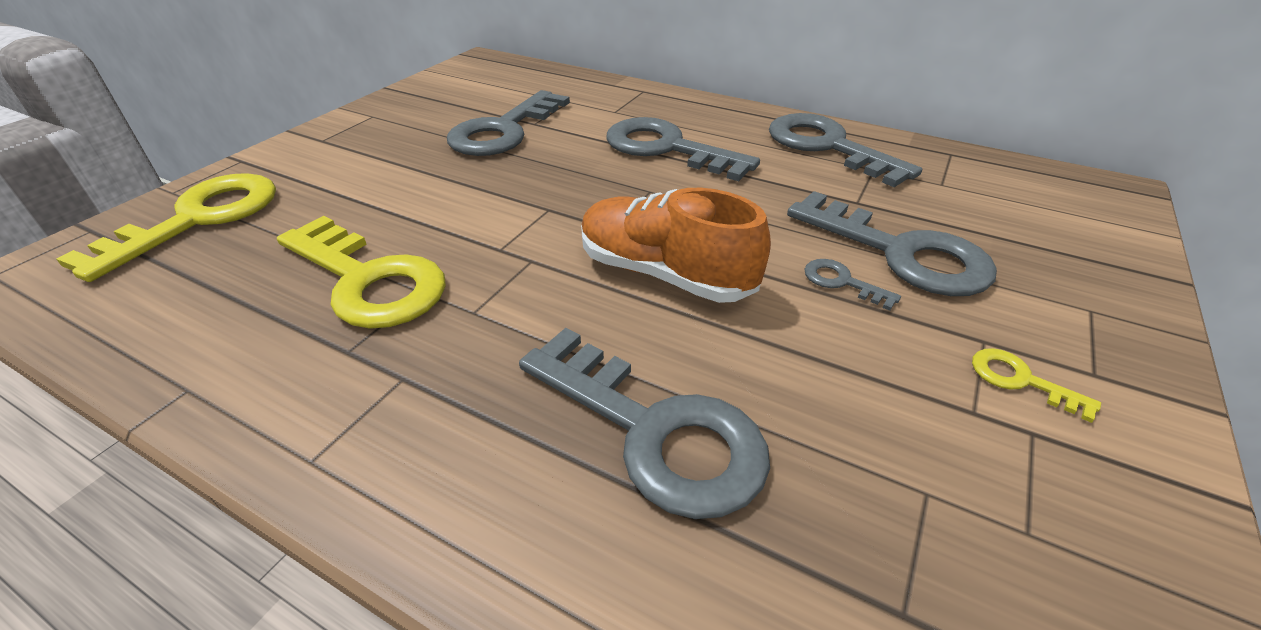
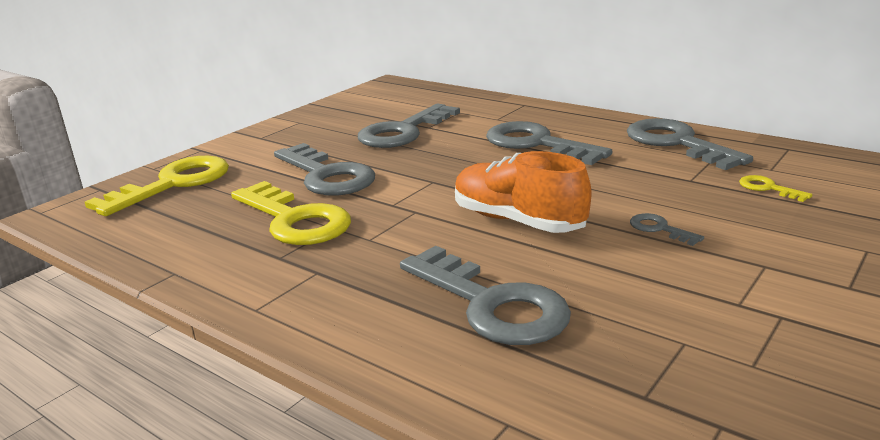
camera: 10 degrees right, 15 degrees down
(900, 253) = (715, 212): grey key -> grey key (327, 176)
(1021, 380) = (785, 288): yellow key -> yellow key (768, 188)

